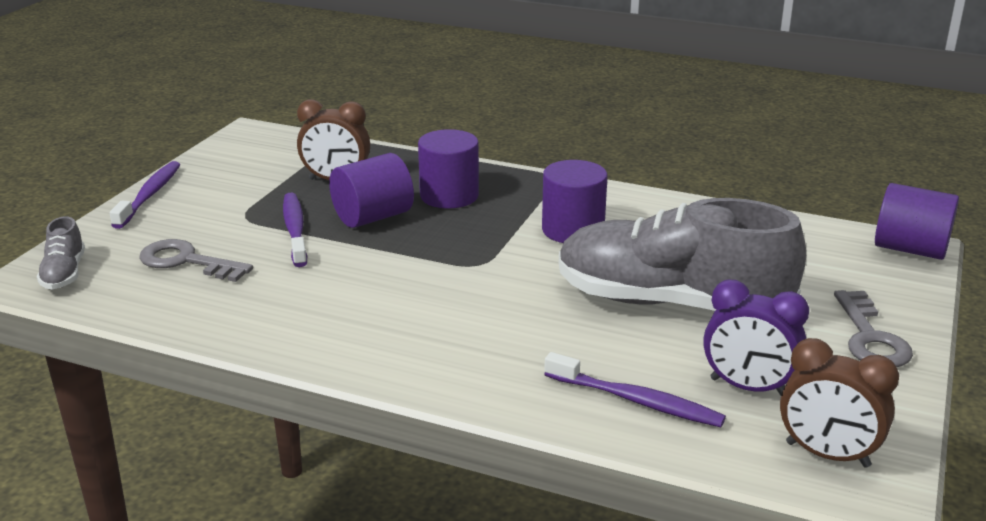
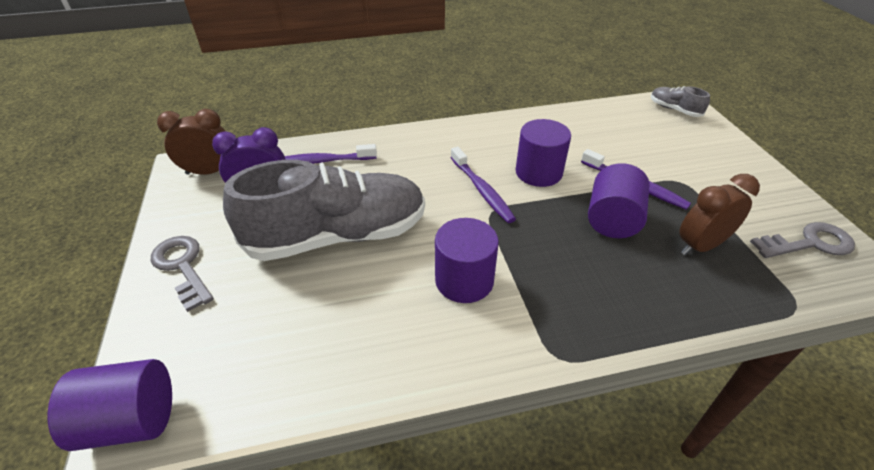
camera: 145 degrees right, 15 degrees up
(149, 195) = (763, 170): purple toothbrush -> purple toothbrush (482, 190)
(187, 261) = (641, 139): grey key -> grey key (809, 243)
(449, 196) = (600, 273): purple cylinder -> purple cylinder (538, 172)

